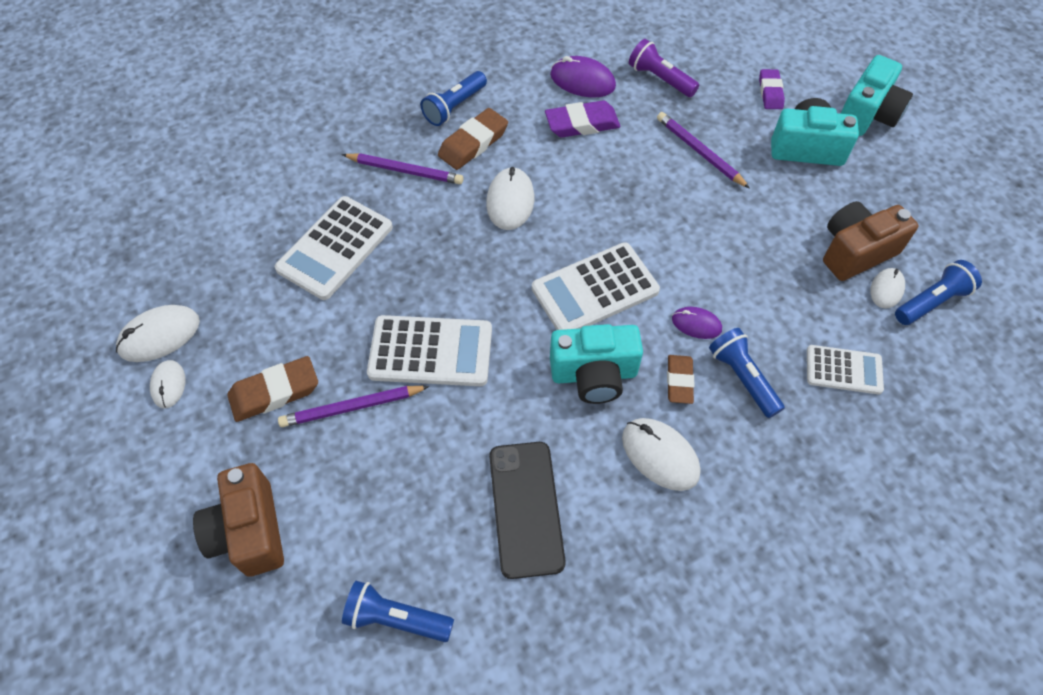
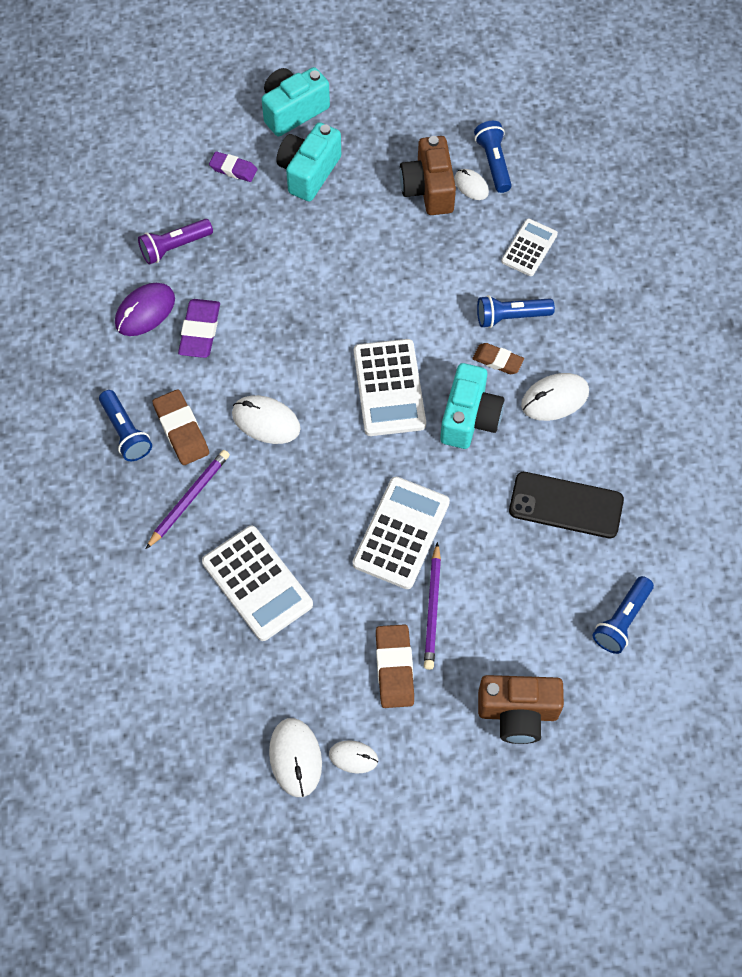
camera: 70 degrees left, 5 degrees up
(696, 324) = (451, 328): purple mouse -> none
(699, 152) = (277, 252): purple pencil -> none
(867, 114) = (293, 111): turquoise camera -> turquoise camera turned 90 degrees counterclockwise

